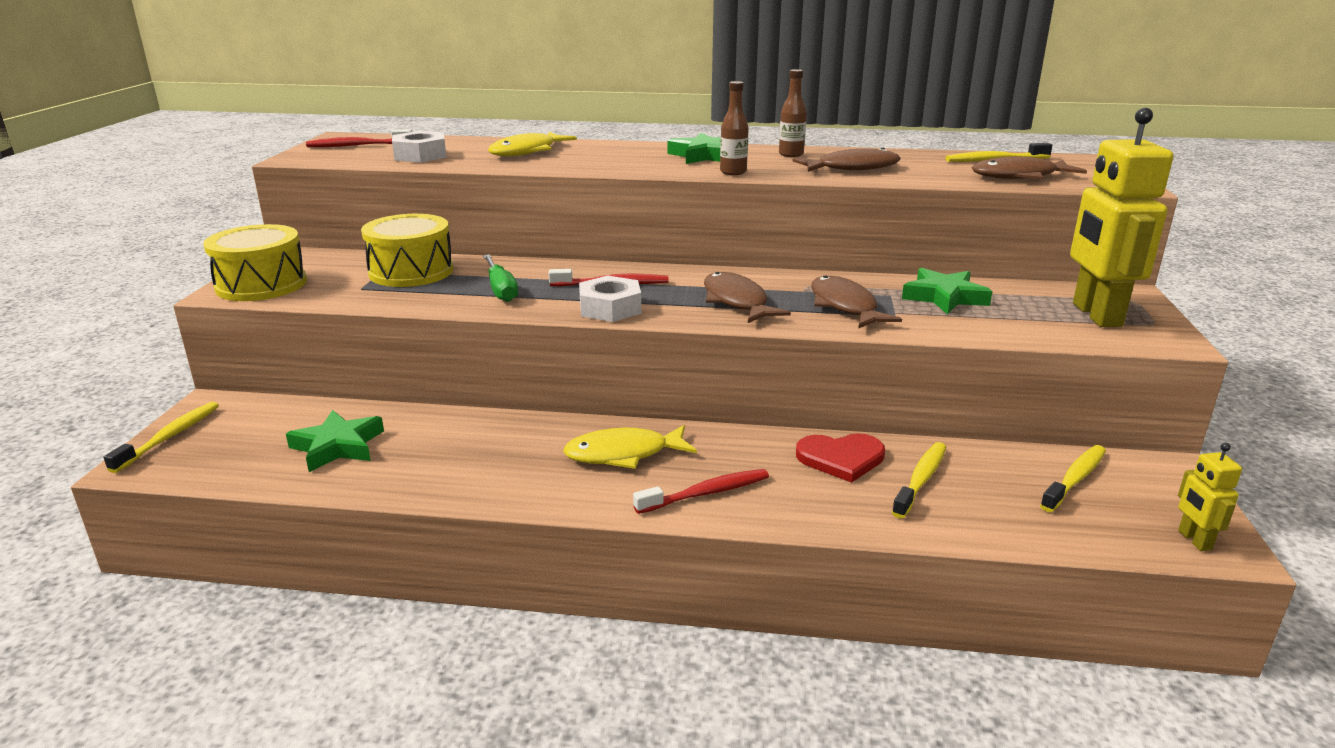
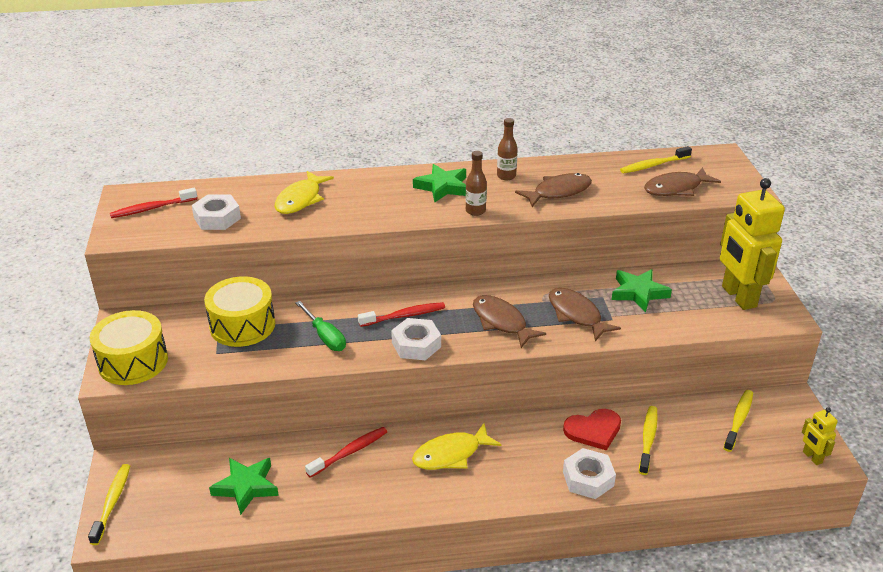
camera: 15 degrees left, 10 degrees up
(706, 493) = (519, 478): red toothbrush -> red toothbrush (349, 452)
(809, 509) = (588, 479): none -> white nut

